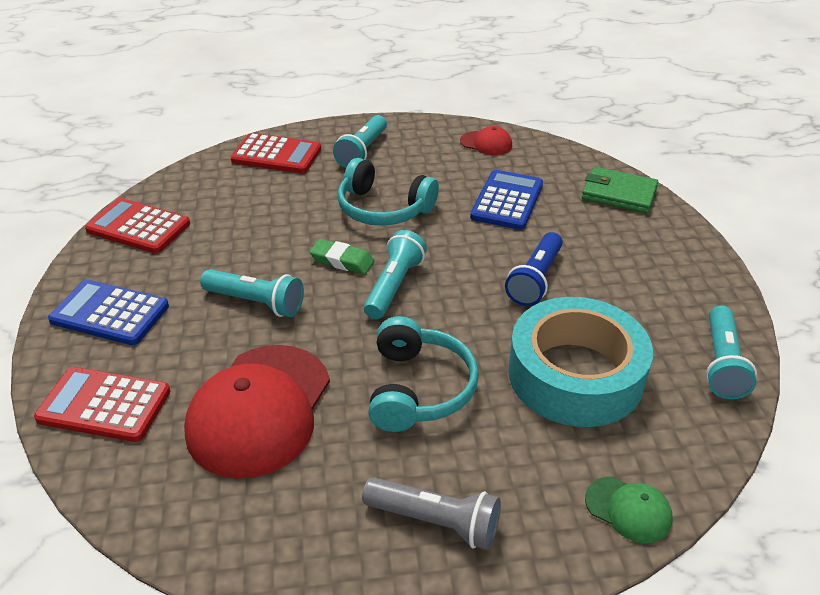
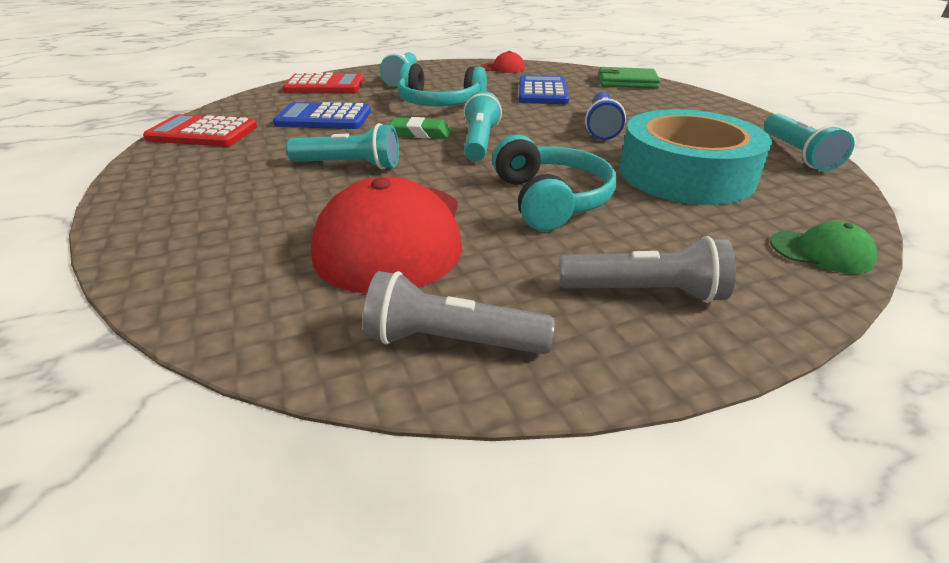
camera: 15 degrees left, 5 degrees down
(104, 405) = (201, 256): red calculator -> none
(110, 313) = (188, 189): blue calculator -> blue calculator (324, 118)
(259, 537) = (451, 341): none -> grey flashlight

